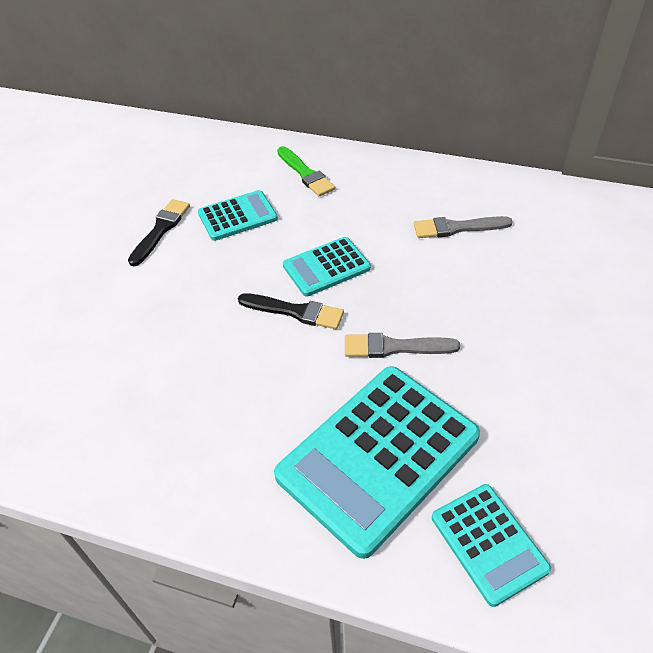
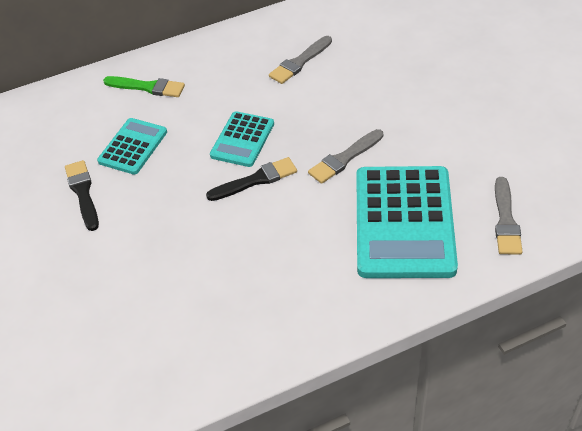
camera: 40 degrees left, 0 degrees up
(488, 543) = (505, 220): turquoise calculator -> grey brush

